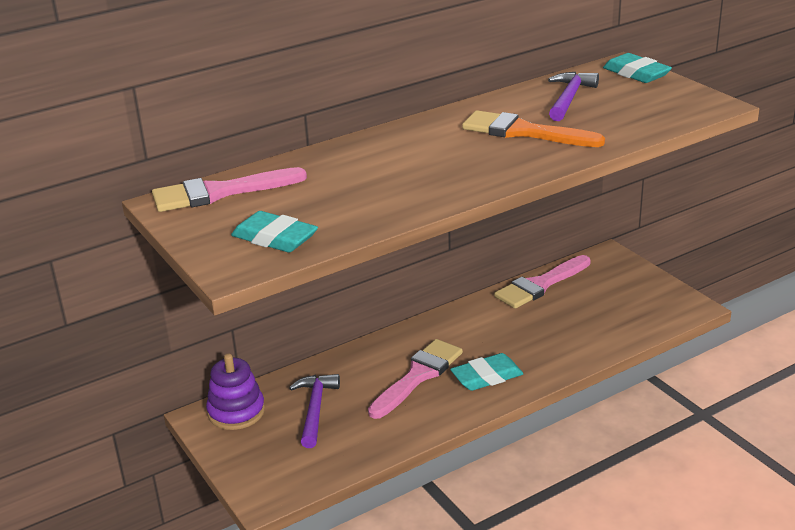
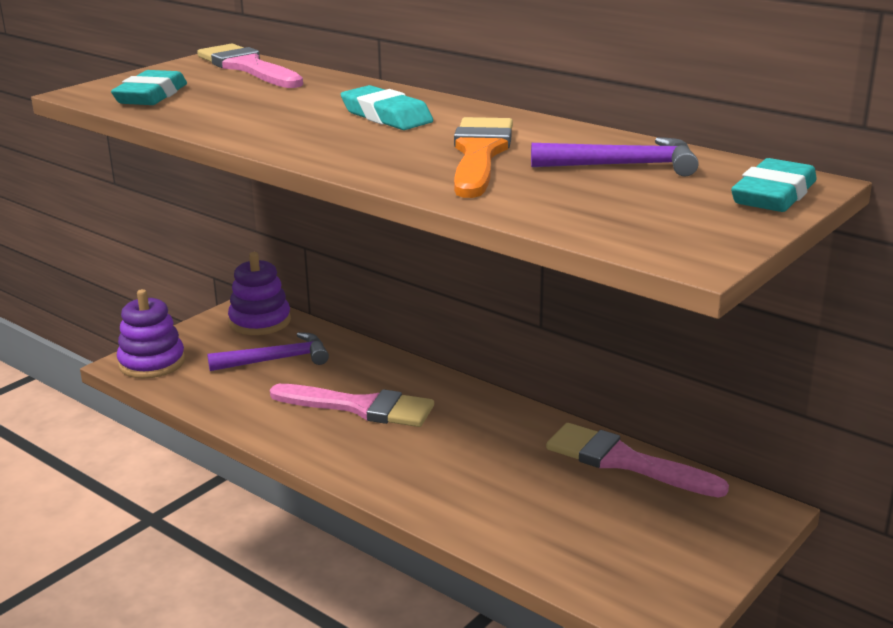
camera: 70 degrees right, 5 degrees down
(272, 482) = (152, 363): none -> purple stacking toy
(486, 377) = (378, 454): turquoise eraser -> turquoise eraser (386, 116)

